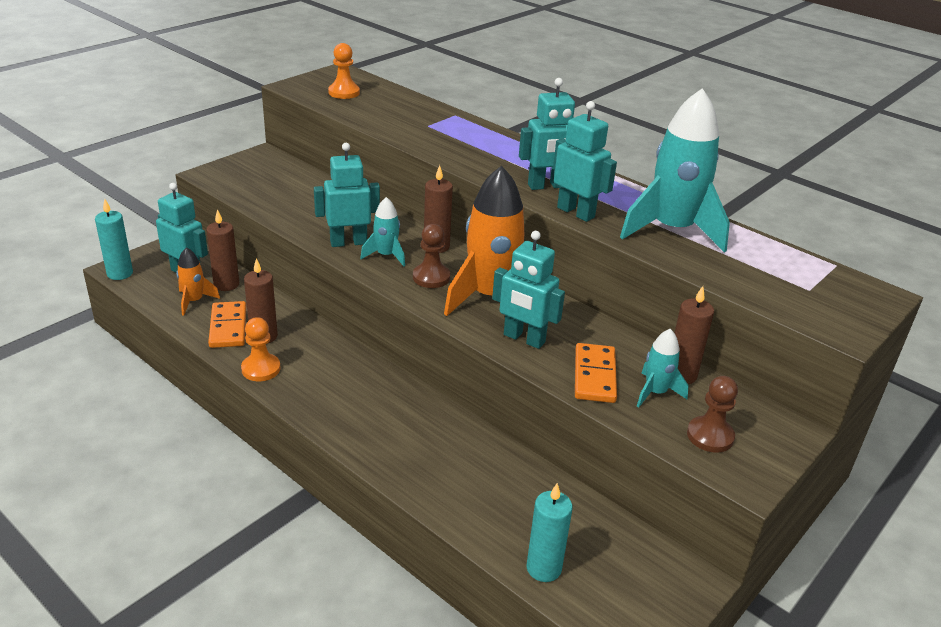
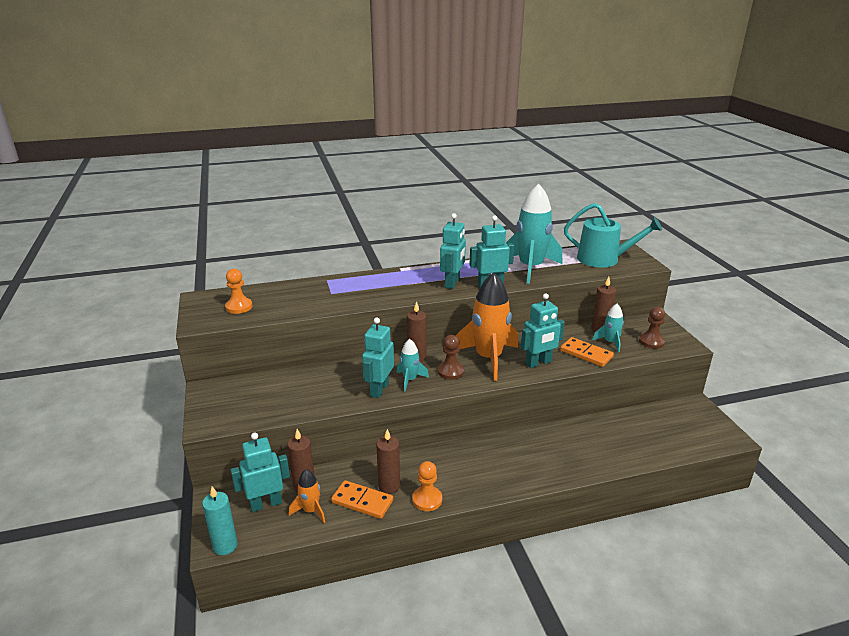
camera: 55 degrees left, 5 degrees down
(543, 568) = (671, 447): turquoise candle -> none
(797, 285) = (603, 259): none -> turquoise watering can

